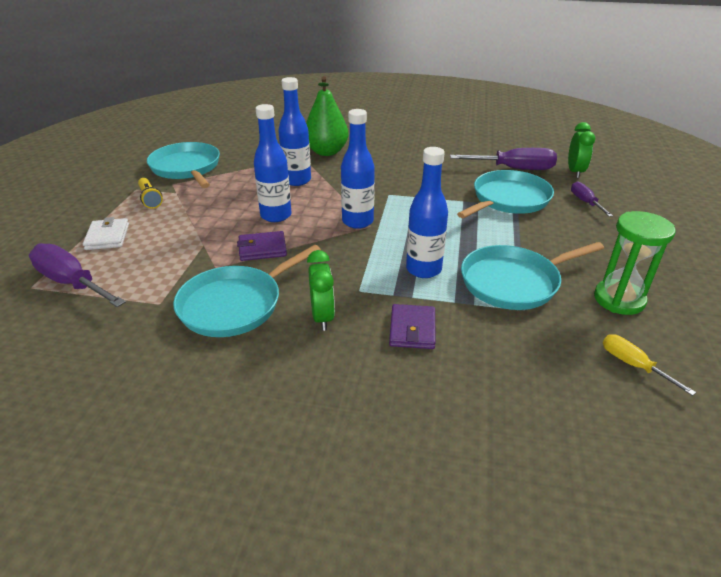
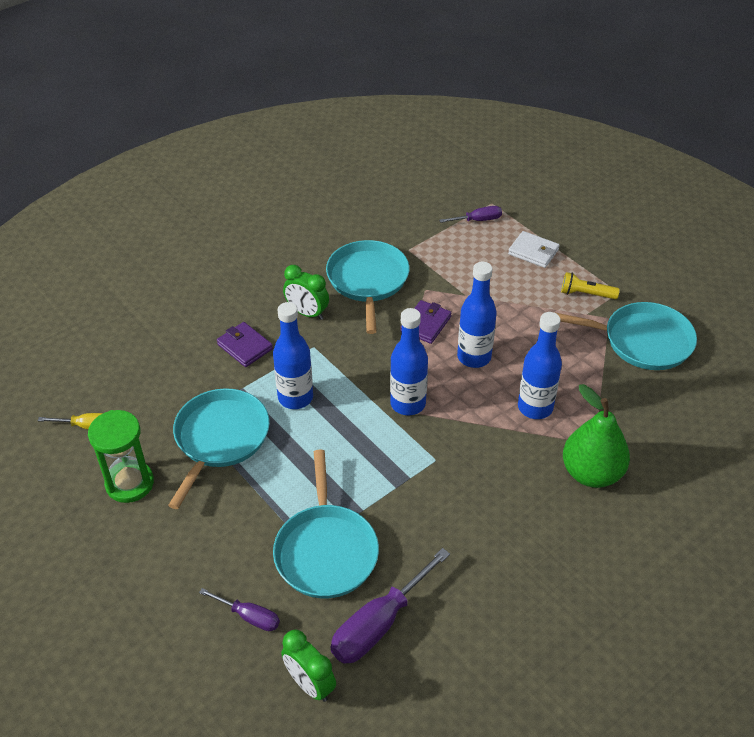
camera: 130 degrees right, 10 degrees up
(72, 283) = (478, 220): purple screwdriver -> purple screwdriver, size x0.56

